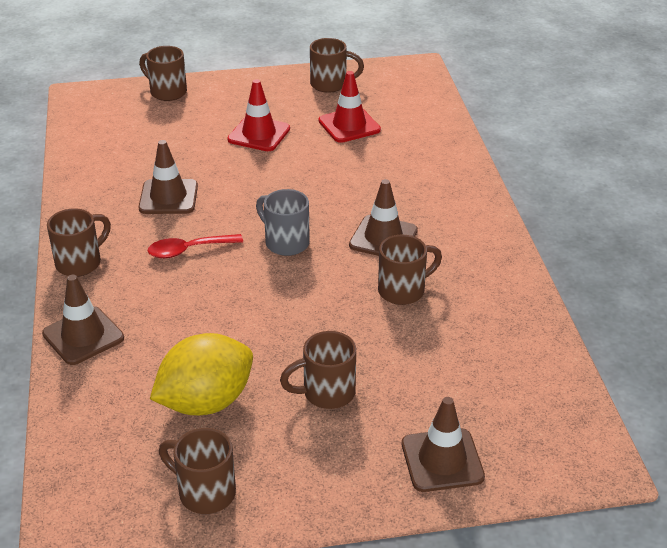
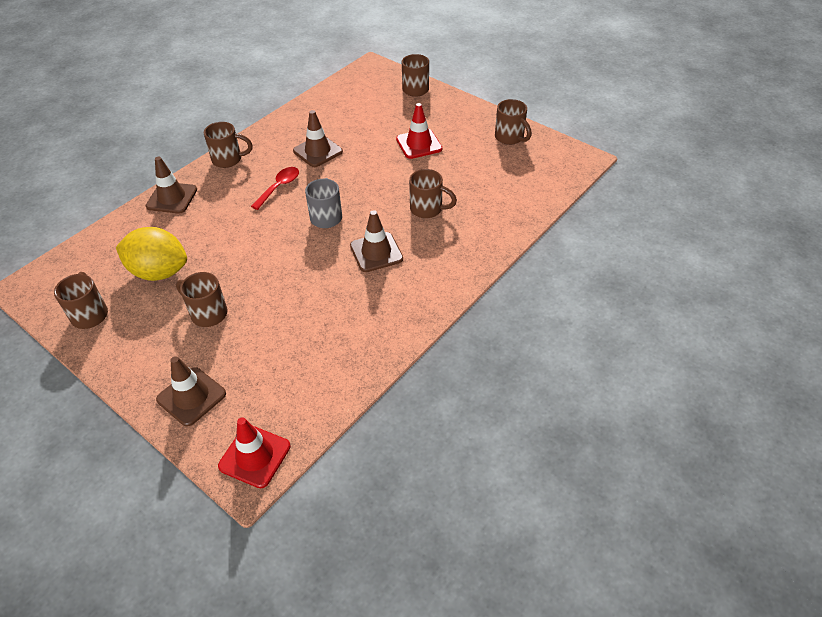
camera: 50 degrees right, 10 degrees up
(188, 250) = (279, 187): red spoon -> red spoon turned 90 degrees clockwise
(349, 125) = (476, 171): red traffic cone -> red traffic cone (255, 456)
(403, 290) = (333, 291): brown mug -> brown mug (428, 209)

